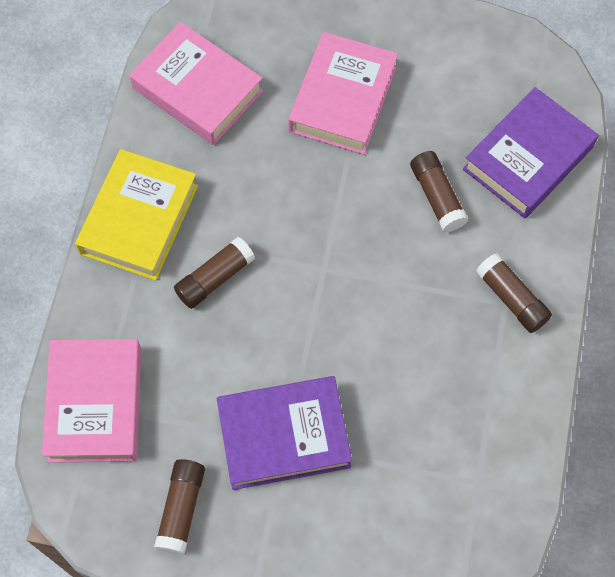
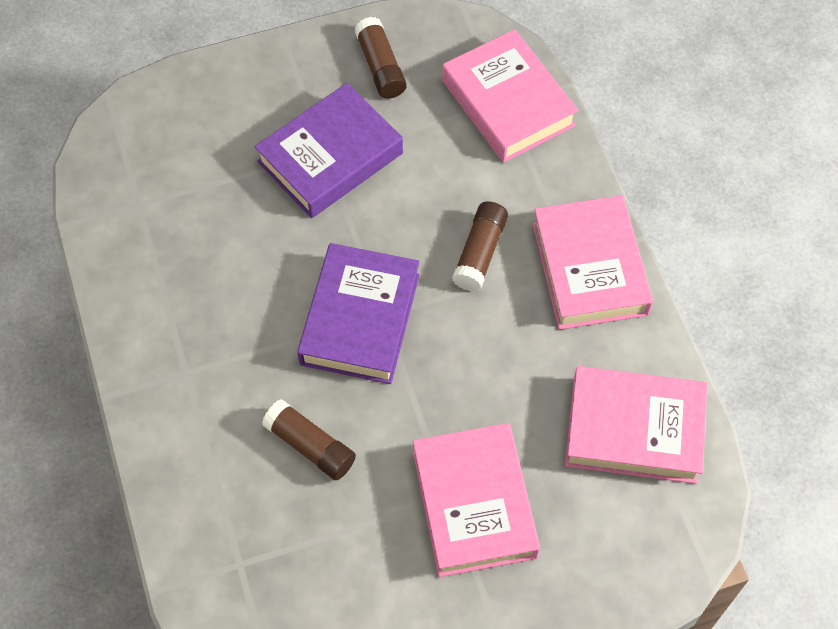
camera: 150 degrees right, 5 degrees down
(139, 219) = (589, 268): yellow book -> pink book
(511, 298) = (181, 380): brown glue stick -> none
(528, 158) = (233, 543): purple book -> purple book (360, 319)

